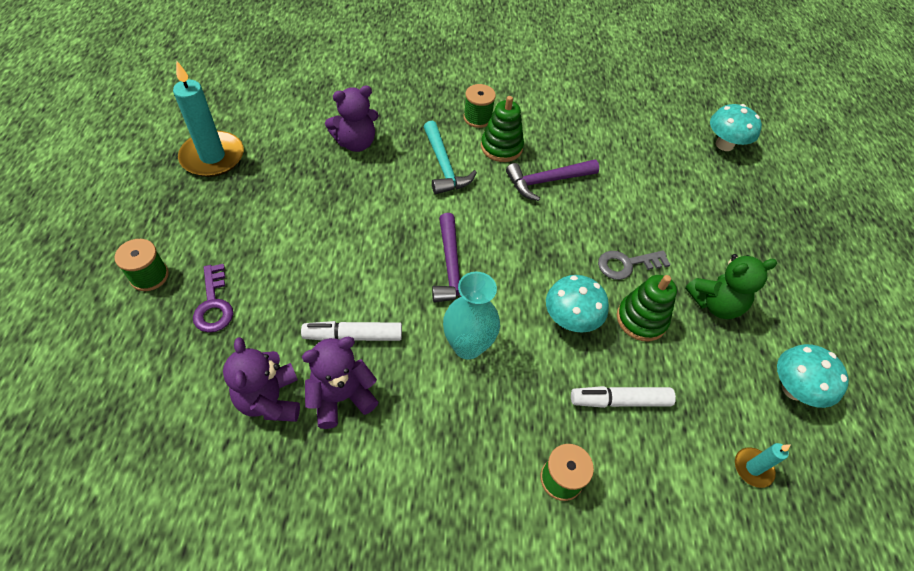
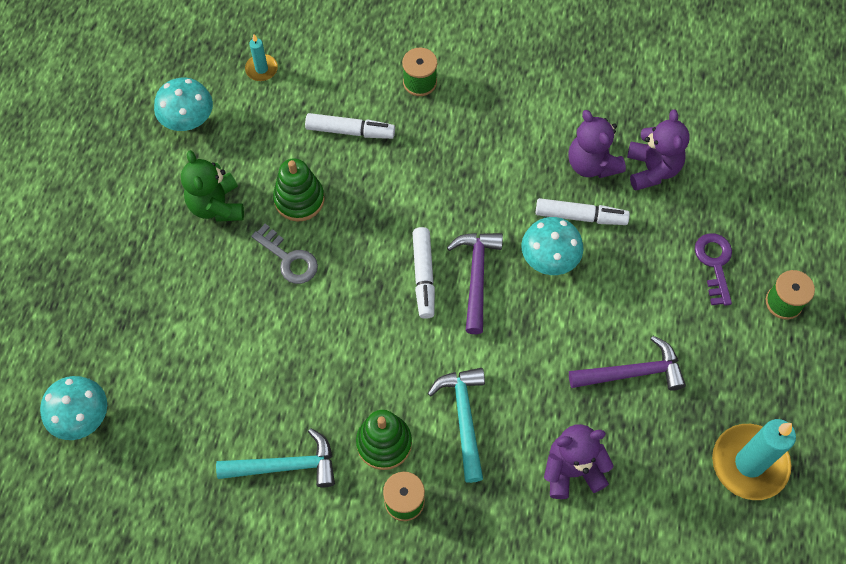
camera: 165 degrees left, 10 degrees up
(341, 397) = (592, 164): purple teddy bear -> purple teddy bear turned 75 degrees clockwise
(467, 346) = (475, 194): turquoise vase -> none
(501, 263) = (423, 276): none -> white marker
(547, 181) = (341, 380): purple hammer -> purple hammer (632, 372)
(568, 130) = (285, 465): none -> turquoise hammer
(570, 320) = (370, 207): turquoise mushroom -> turquoise mushroom (549, 259)
(626, 264) = (289, 259): grey key -> grey key turned 45 degrees clockwise
(715, 304) = (217, 206): green teddy bear -> green teddy bear turned 105 degrees counterclockwise

